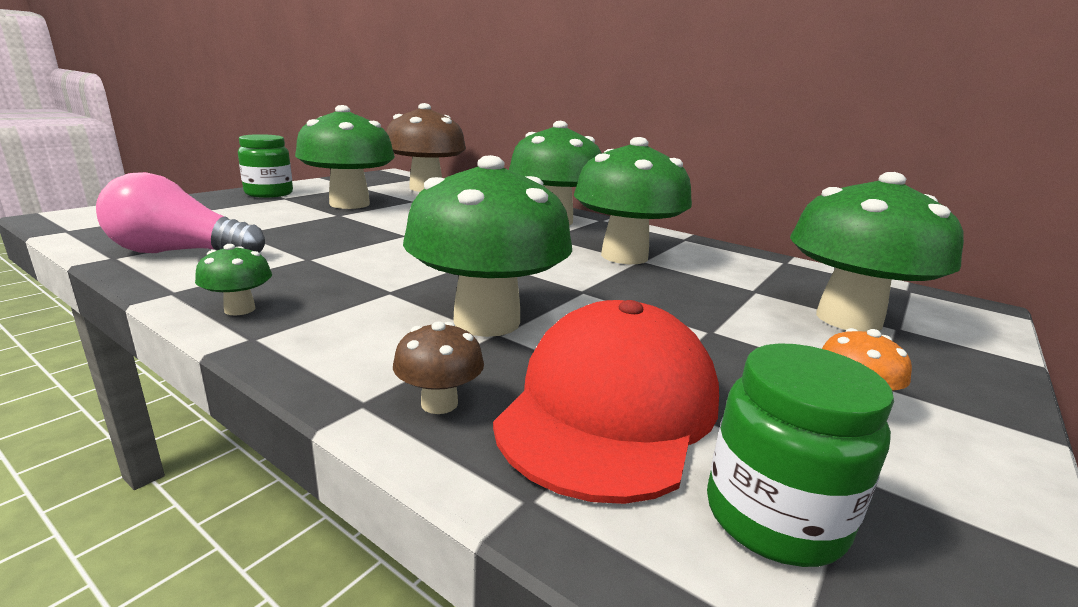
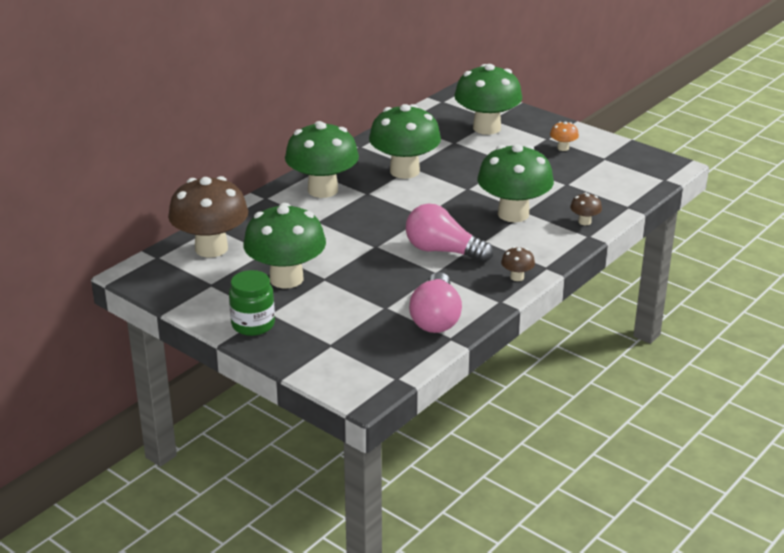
camera: 85 degrees left, 10 degrees up
(240, 309) = (517, 277): green mushroom -> brown mushroom
(370, 265) = (443, 251): none -> pink light bulb
(610, 407) = (578, 191): red cap -> none
(774, 517) = (624, 174): green jar -> none

